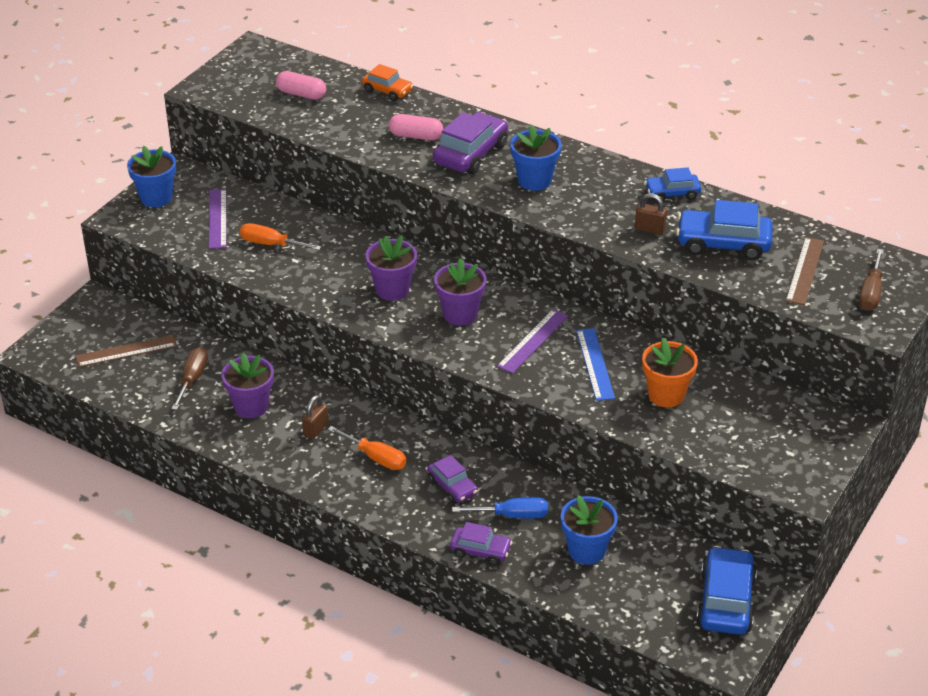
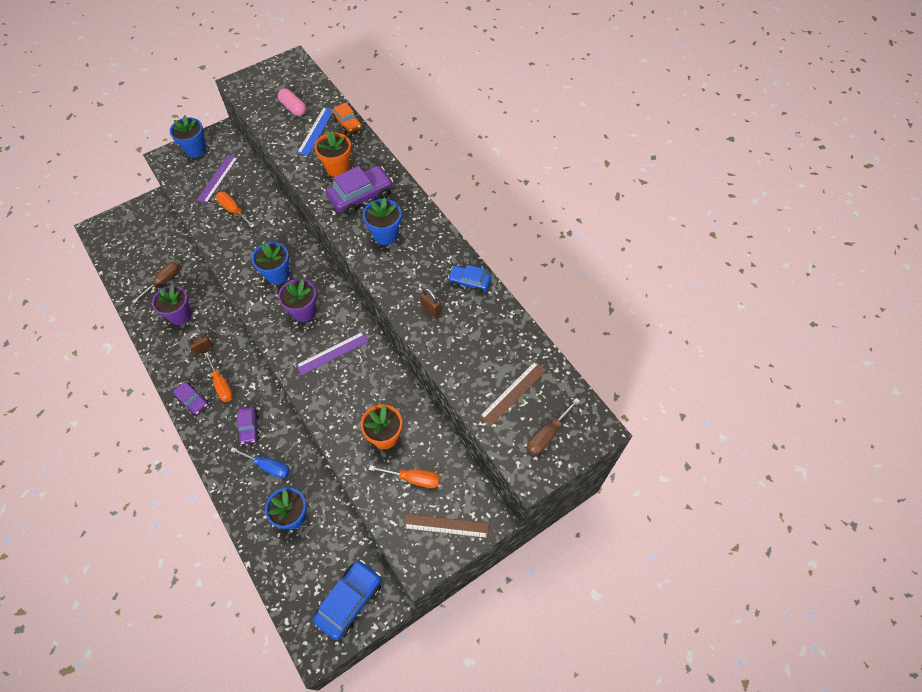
camera: 25 degrees right, 20 degrees up
(126, 351) = (143, 246): brown ruler -> brown ruler (446, 525)
(392, 289) = (277, 275): purple flower pot -> blue flower pot
(416, 136) = (337, 168): pink capsule -> orange flower pot
(480, 550) = (232, 486): purple car -> purple car (192, 400)
(595, 364) = (358, 389): blue ruler -> blue ruler (316, 131)
(723, 244) = (472, 343): blue car -> none
(733, 420) = (413, 479): none -> orange screwdriver

